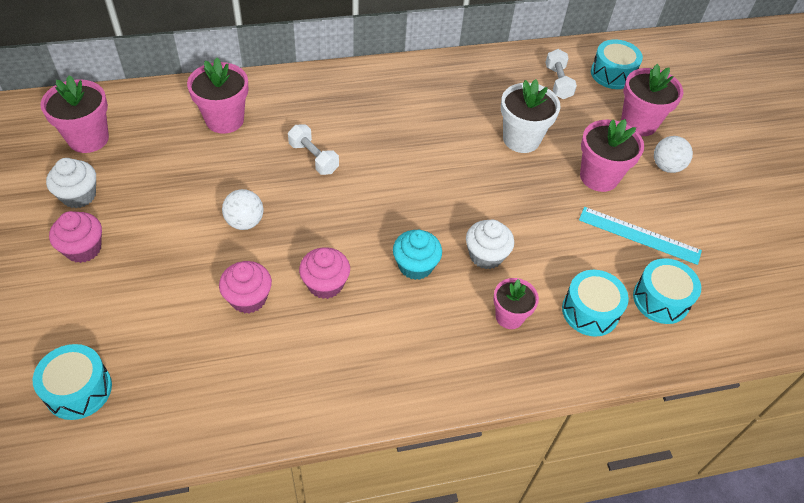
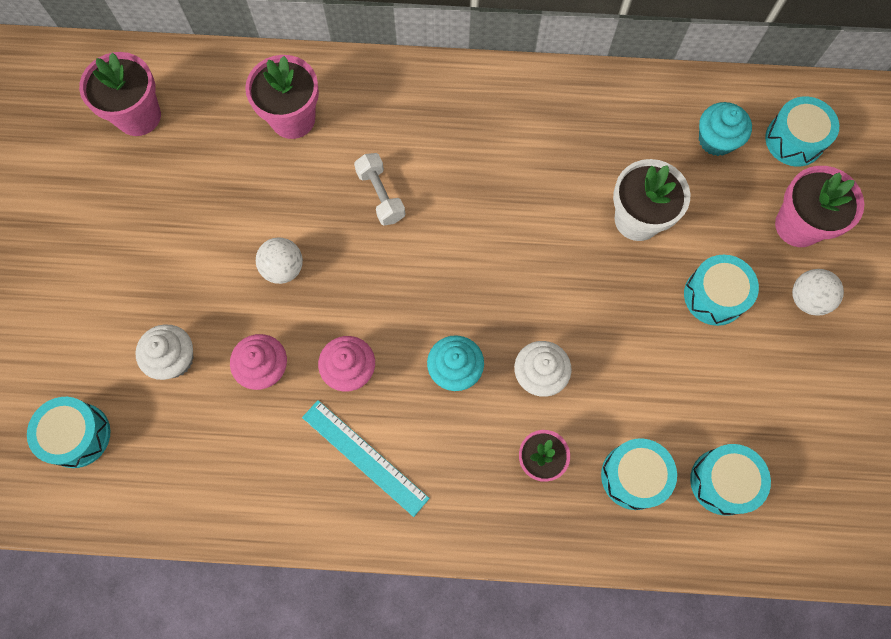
camera: 20 degrees right, 20 degrees up
(79, 195) = (116, 194): white cupcake -> white cupcake (174, 359)
(83, 249) = (109, 265): pink cupcake -> none
(558, 82) = (716, 140): white dumbbell -> turquoise cupcake
(599, 177) = (714, 296): pink flower pot -> turquoise drum
(639, 235) = (732, 390): turquoise ruler -> turquoise ruler (364, 457)

